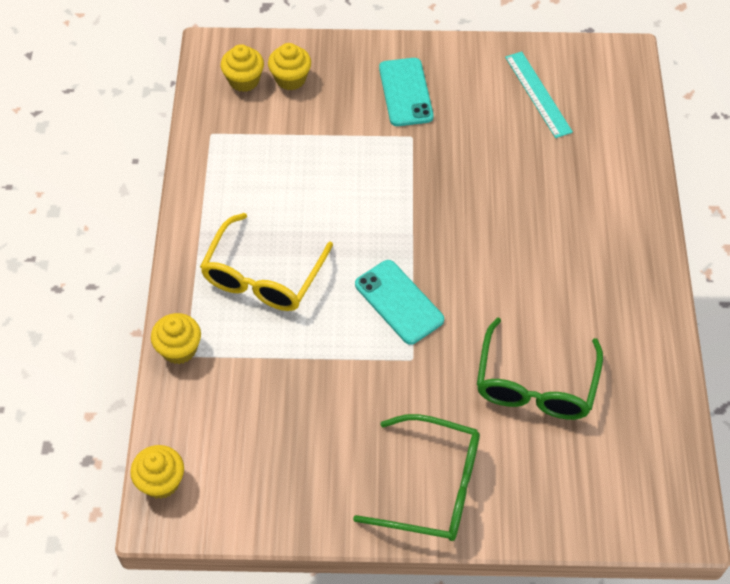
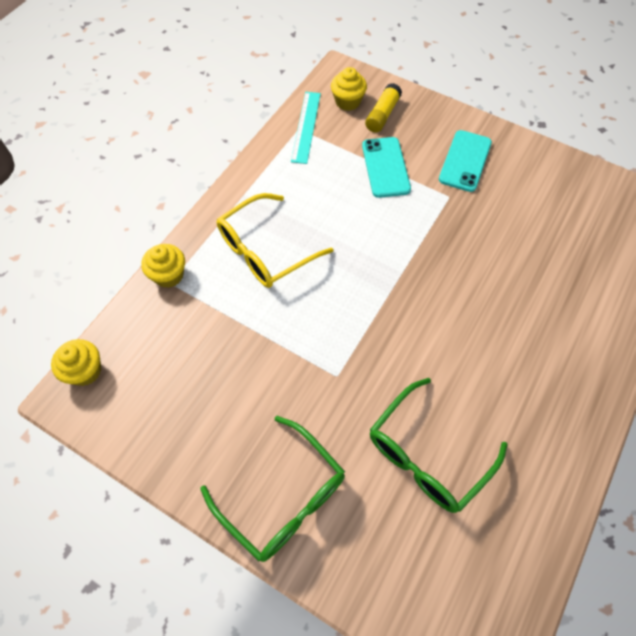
camera: 30 degrees right, 5 degrees up
(290, 79) = (382, 114): yellow cupcake -> yellow glue stick
(399, 302) = (355, 323): turquoise phone -> turquoise phone (385, 167)
(538, 94) = (575, 208): turquoise ruler -> turquoise ruler (306, 126)

